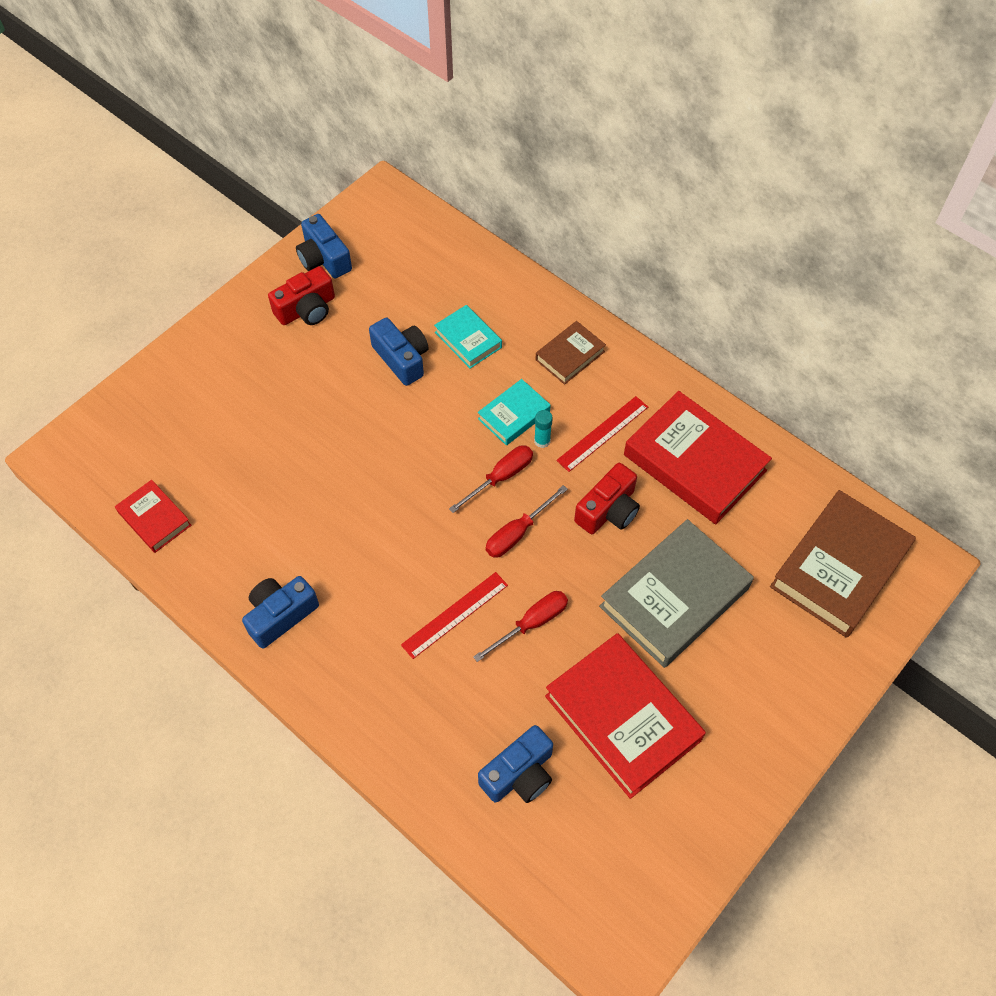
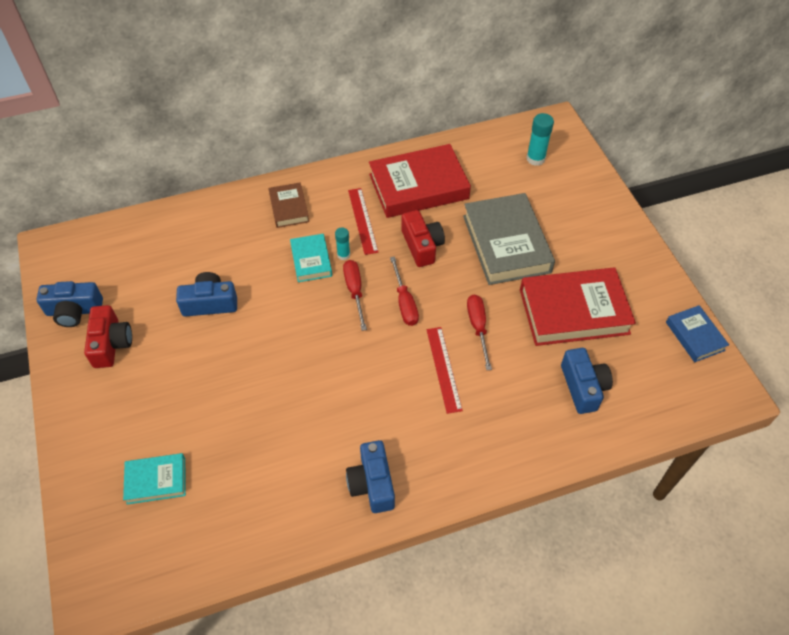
camera: 60 degrees left, 5 degrees down
(154, 519) = (220, 543): red book -> none
(468, 340) = (228, 257): turquoise book -> turquoise book (156, 480)
(678, 880) = (695, 336): none -> blue book
(839, 568) = (535, 159): brown book -> turquoise glue stick

